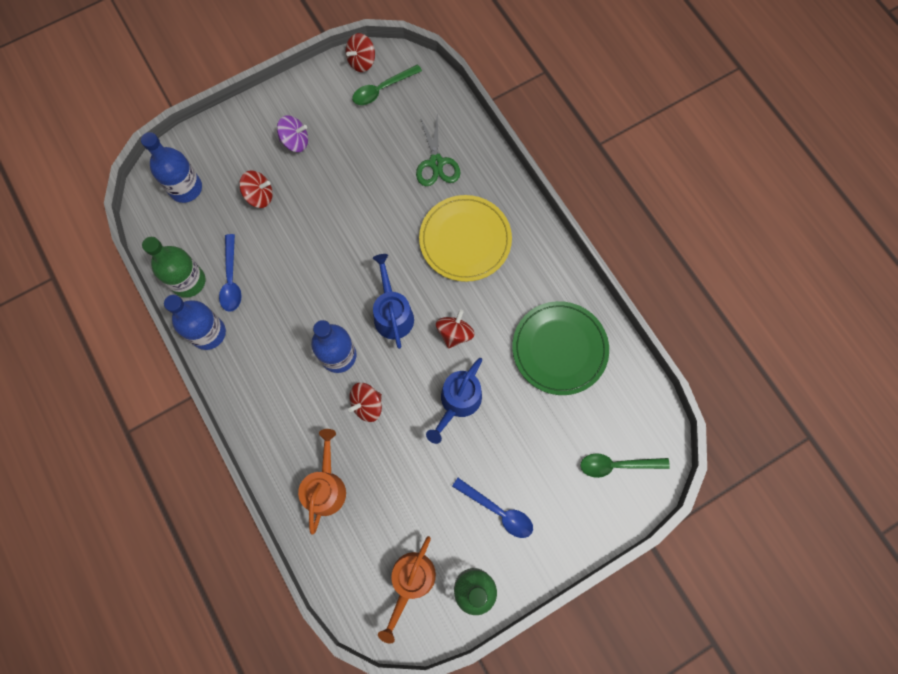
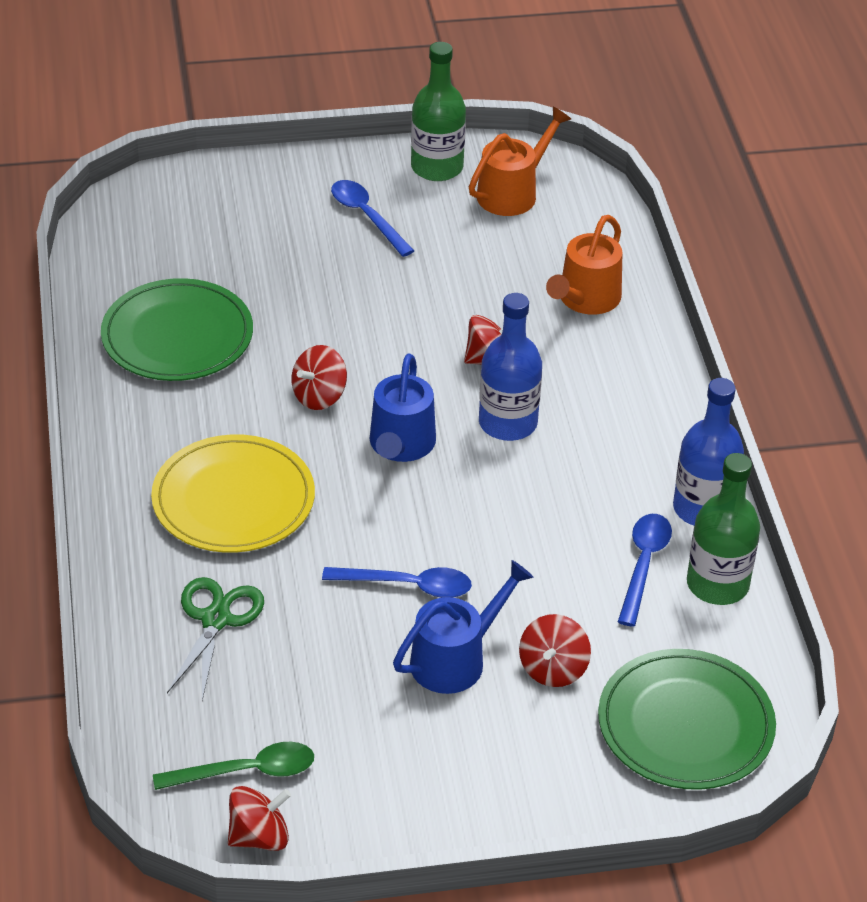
camera: 160 degrees left, 30 degrees down
(185, 188) = (685, 724): blue bottle -> green plate
(259, 196) = (553, 669): red spinning top -> red spinning top turned 90 degrees counterclockwise
(295, 141) = (453, 735): purple spinning top -> none
(350, 219) = (408, 585): none -> blue spoon
(458, 402) = (358, 326): blue watering can -> blue watering can (455, 659)
(617, 465) = (185, 211): green spoon -> none

